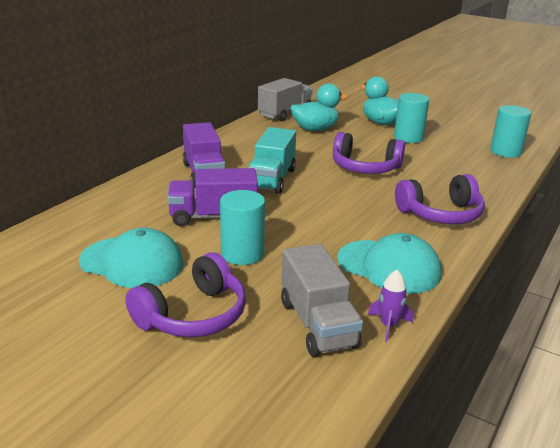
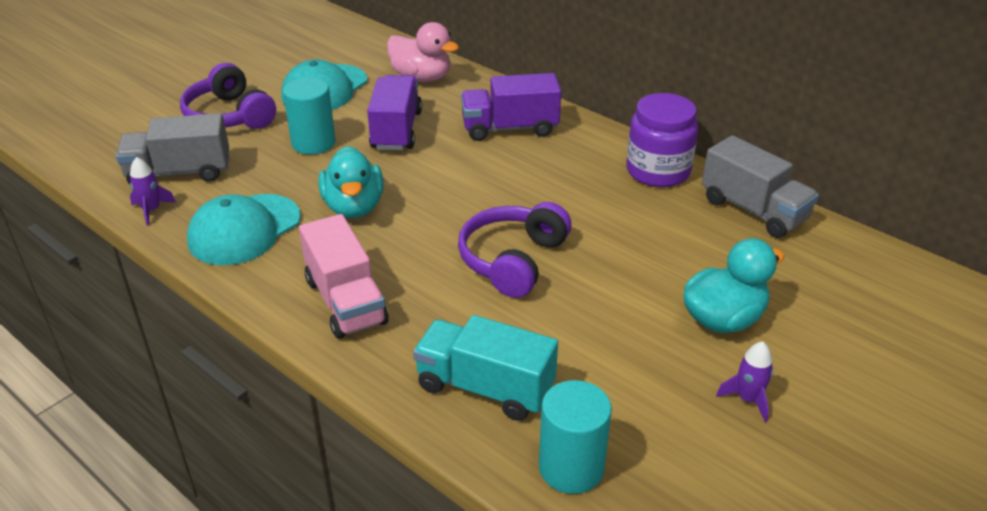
camera: 100 degrees right, 10 degrees up
(112, 213) = (421, 78): none -> pink duck
(252, 132) = (658, 171): none -> purple jar
(272, 179) = (486, 174): turquoise truck -> turquoise truck (485, 387)
(315, 129) = (677, 233): turquoise duck -> turquoise duck (354, 207)
(408, 138) = (644, 338): turquoise cylinder -> none
(431, 121) = (748, 399): none -> purple rocket
(440, 214) = (345, 301): purple headphones -> pink truck

